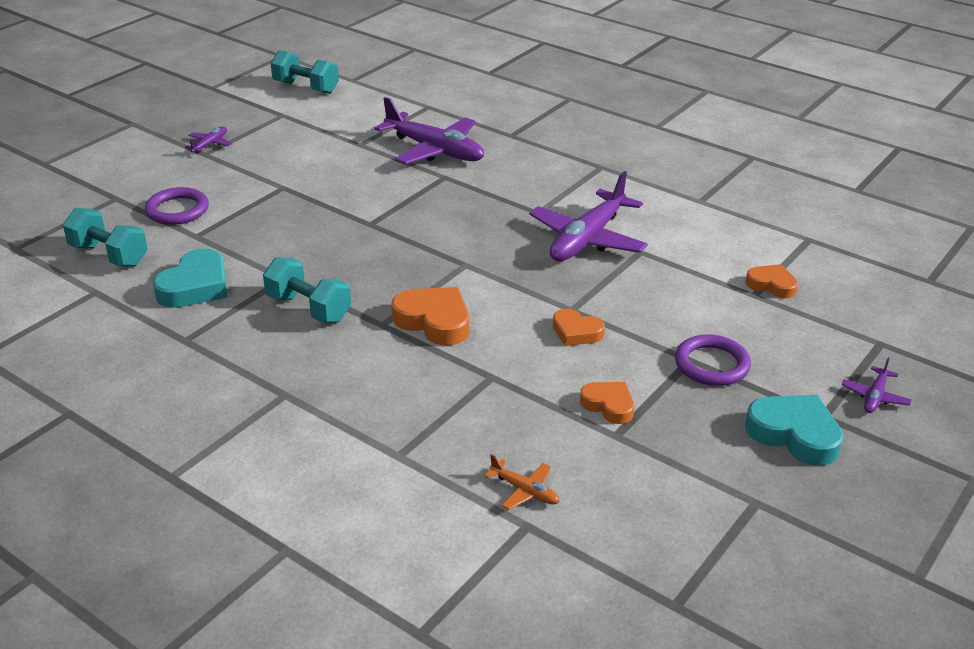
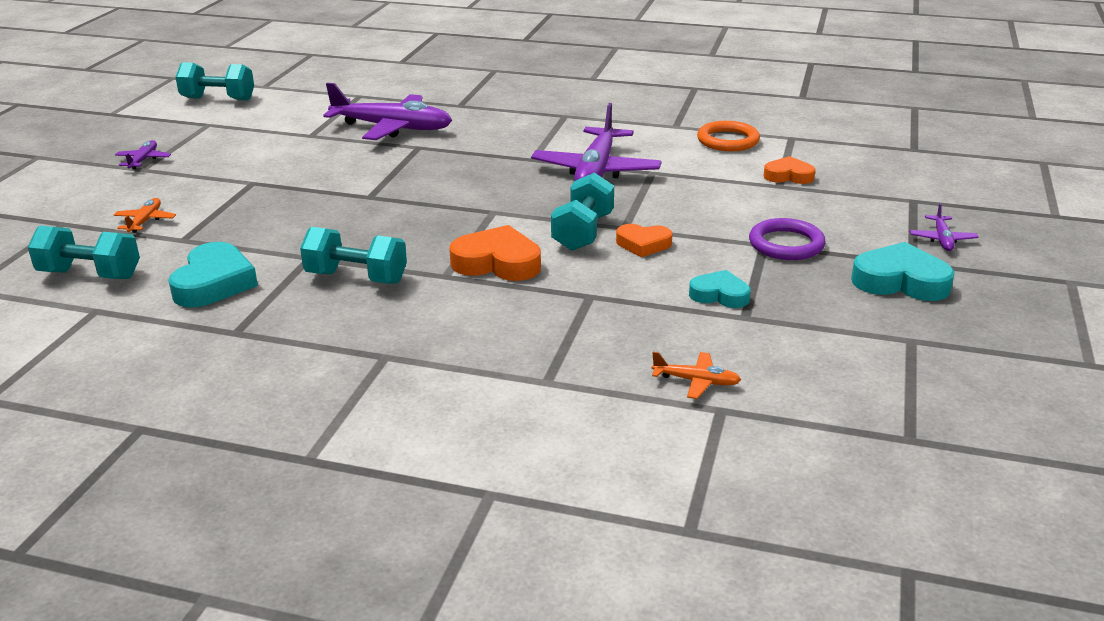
camera: 20 degrees left, 5 degrees down
(177, 210) = (145, 221): purple ring -> orange plane
(530, 306) = (583, 232): none -> turquoise dumbbell
(608, 405) = (719, 295): orange heart -> turquoise heart
(740, 229) = (728, 140): none -> orange ring

